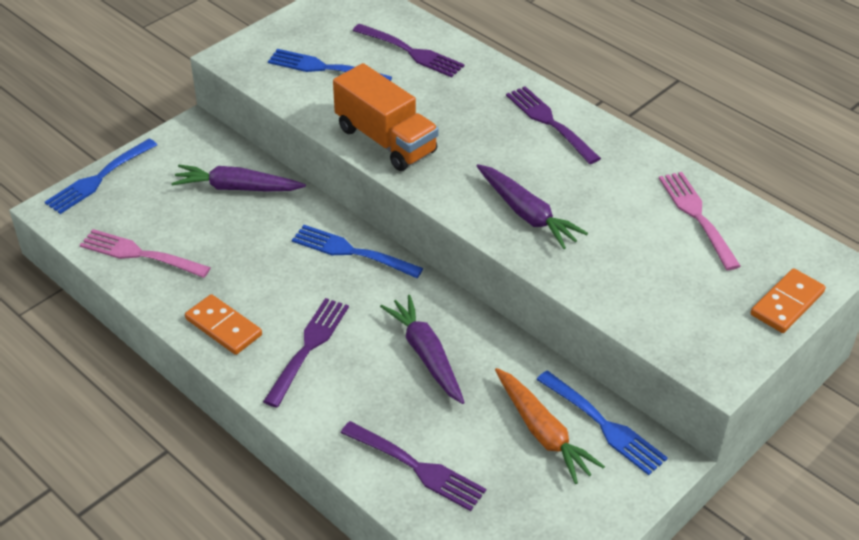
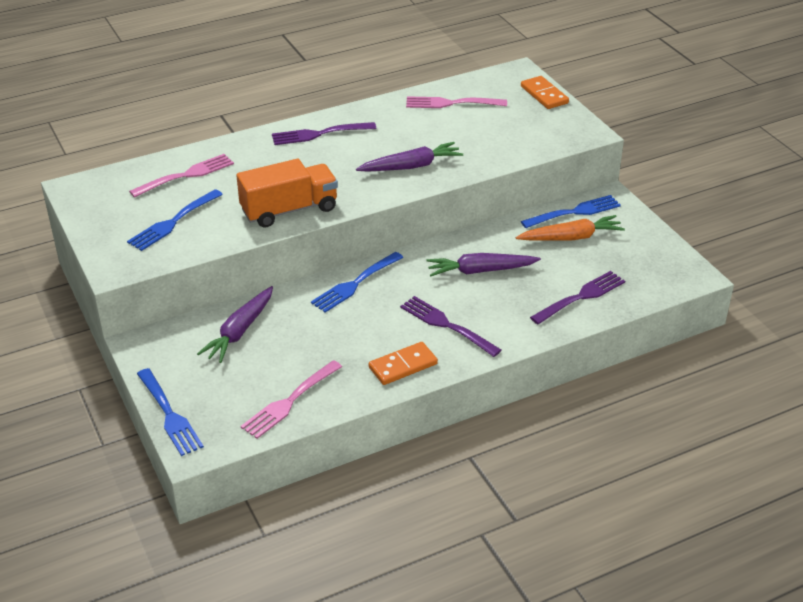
camera: 70 degrees left, 5 degrees down
(411, 52) = (186, 175): purple fork -> pink fork

